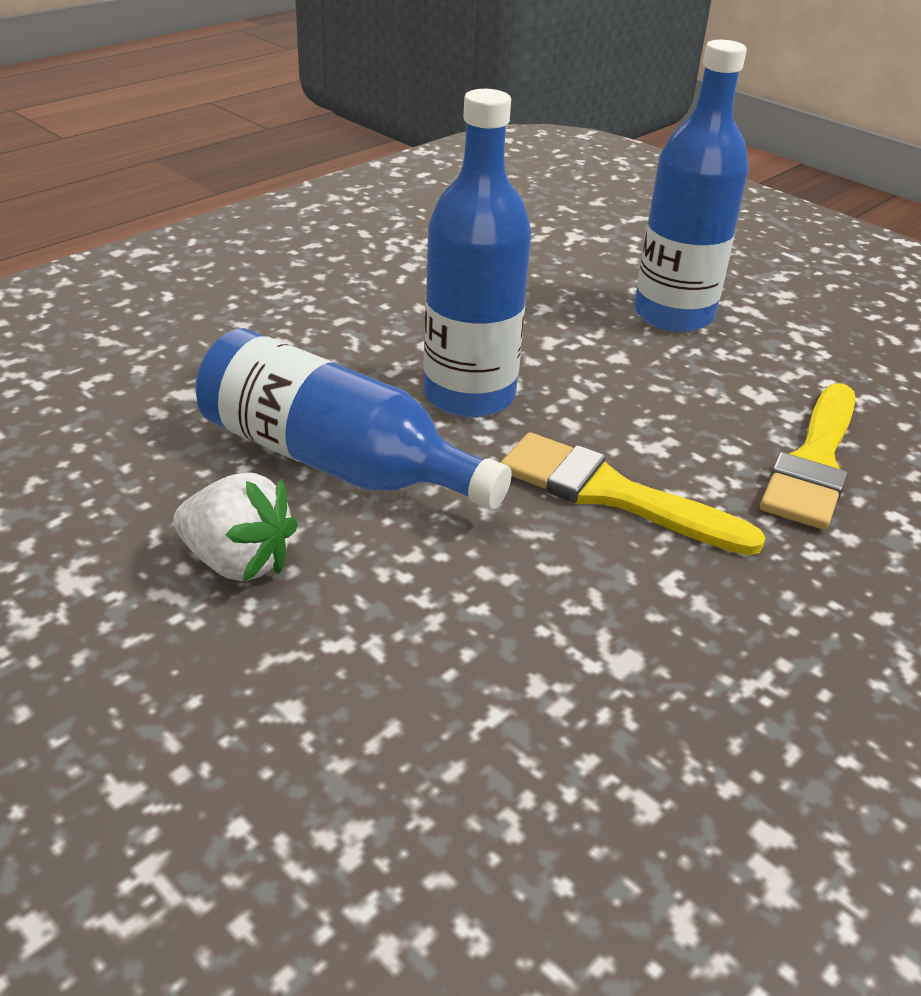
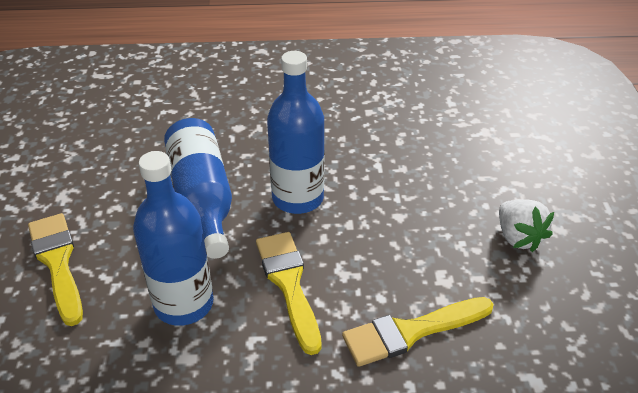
camera: 45 degrees right, 5 degrees up
(219, 675) = (57, 262): none -> yellow brush
(238, 561) = (116, 222): white strawberry -> white strawberry (518, 237)
(673, 315) = (466, 208): blue bottle -> blue bottle (184, 304)

